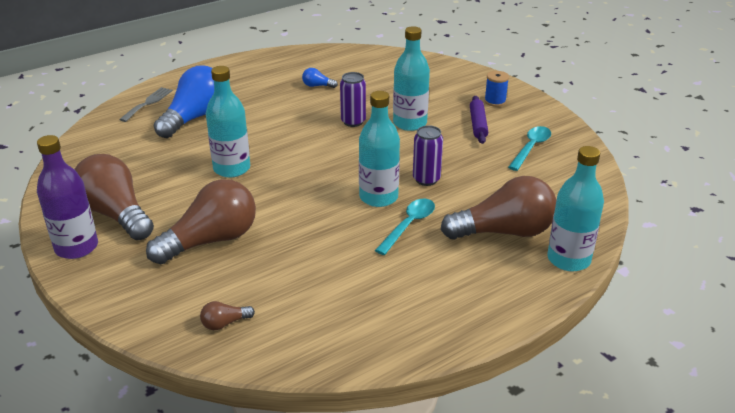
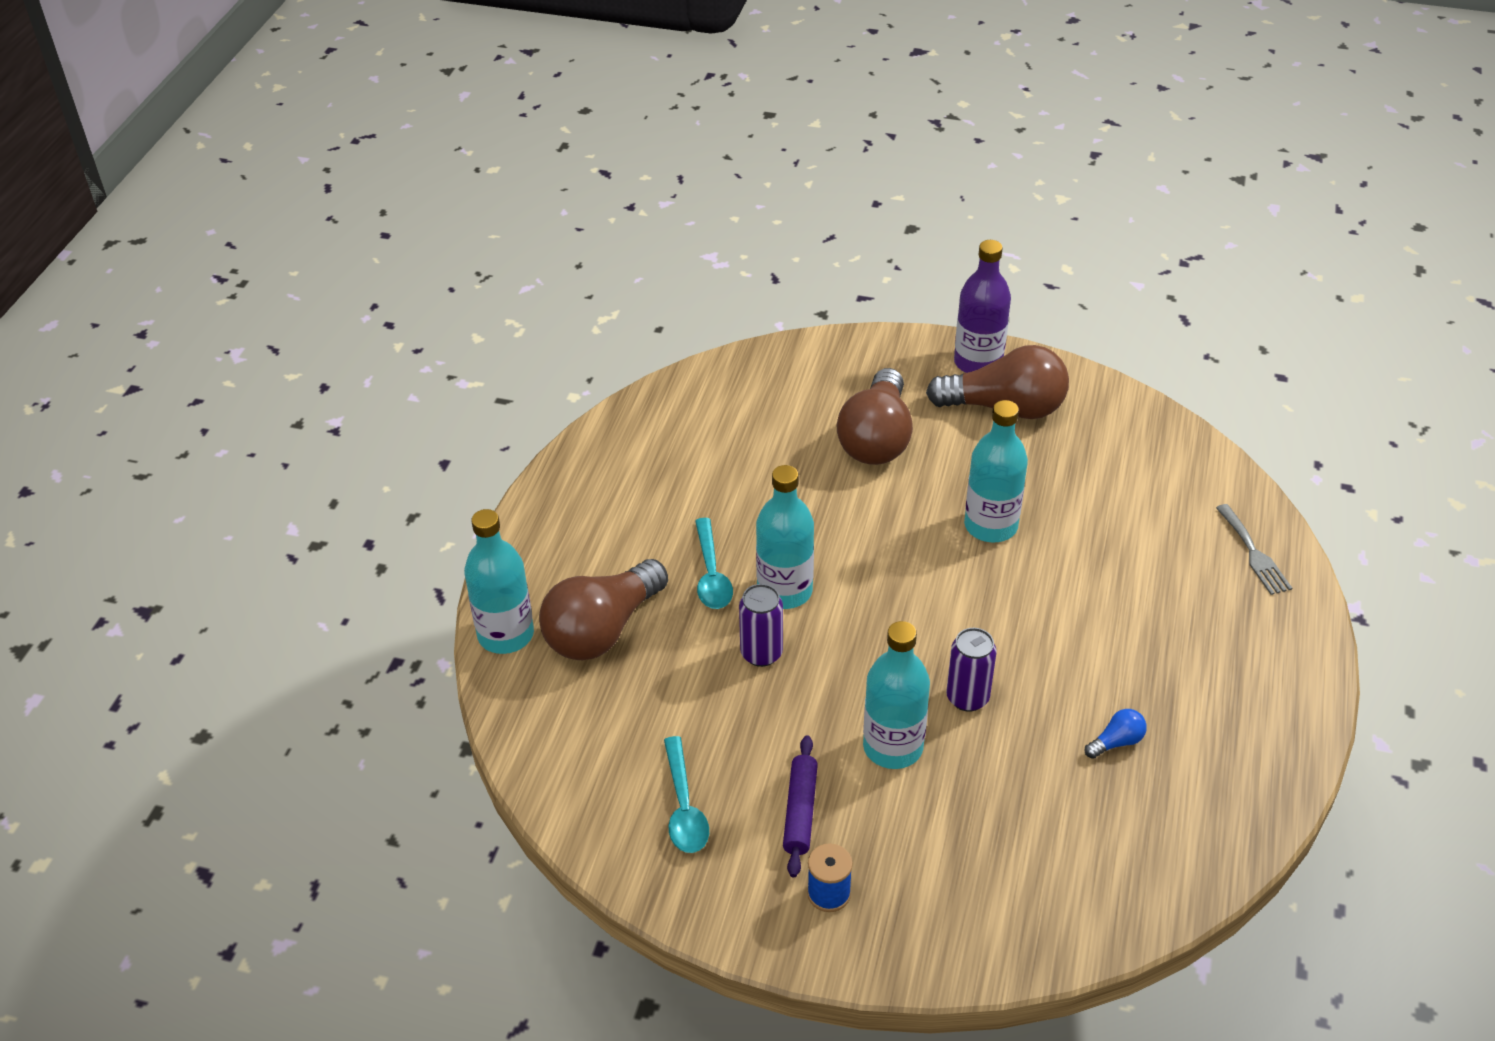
camera: 140 degrees right, 10 degrees up
(195, 118) = (1157, 569): blue light bulb -> none
(225, 323) = (755, 384): brown light bulb -> none
(478, 124) = (800, 811): purple rolling pin -> purple rolling pin turned 45 degrees clockwise

